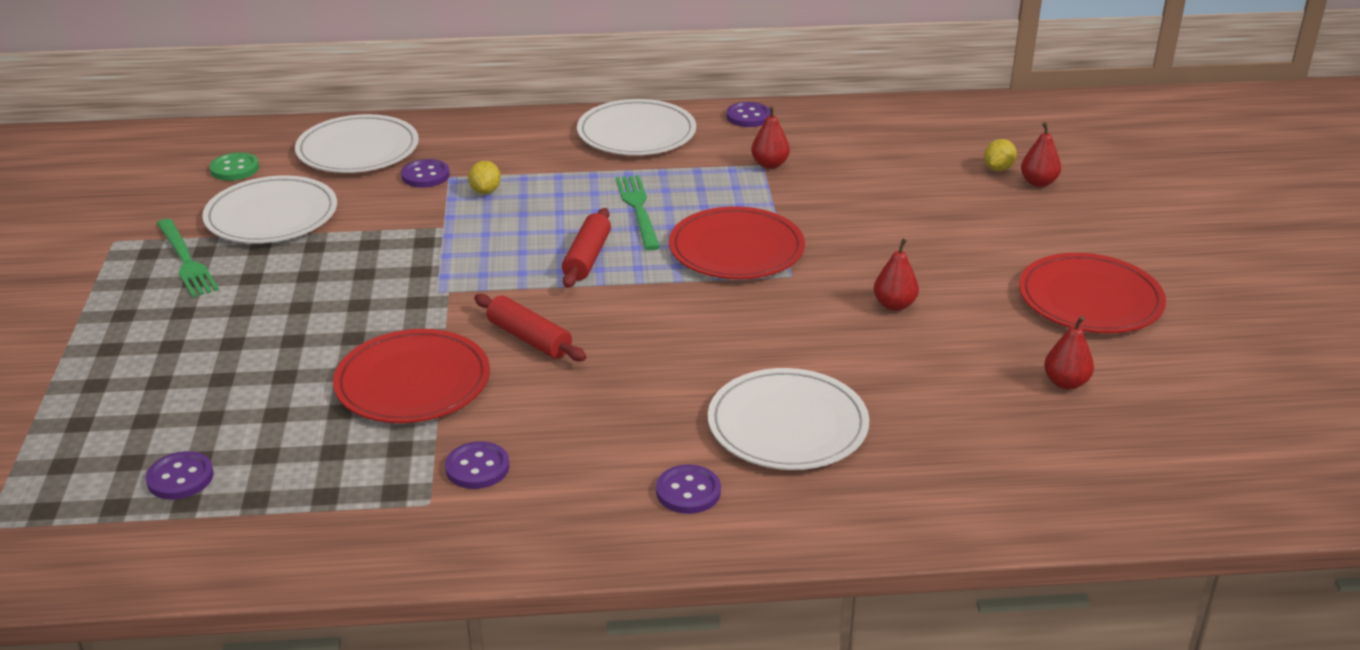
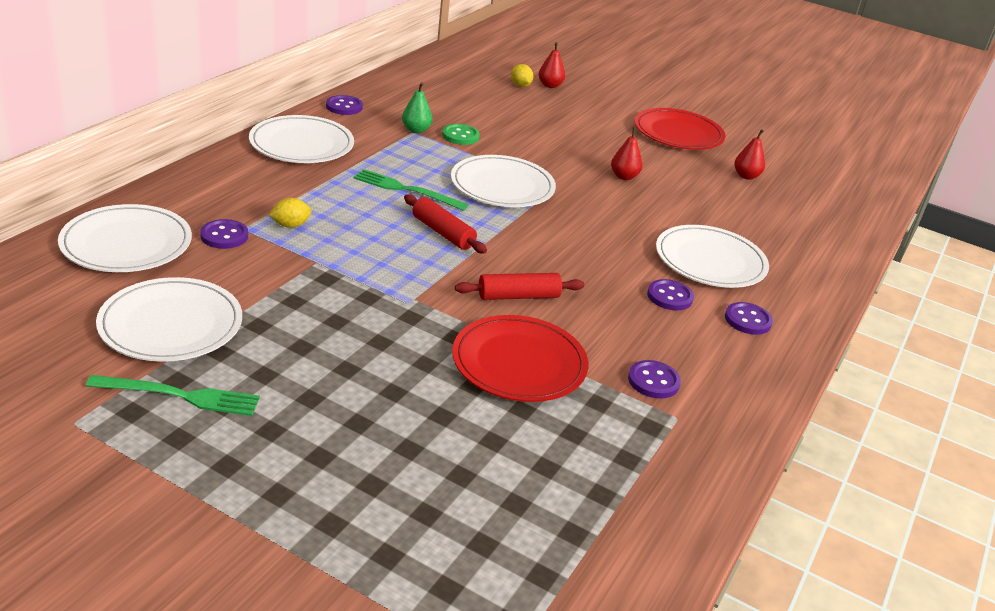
camera: 60 degrees left, 0 degrees up
(180, 478) = (535, 523): purple button -> purple button (669, 297)
(234, 169) = (49, 309): green button -> green button (460, 136)
(485, 191) = (290, 225): yellow lemon -> yellow lemon turned 60 degrees counterclockwise
(736, 249) = (502, 186): red plate -> white plate
(769, 164) = (416, 130): red pear -> green pear

